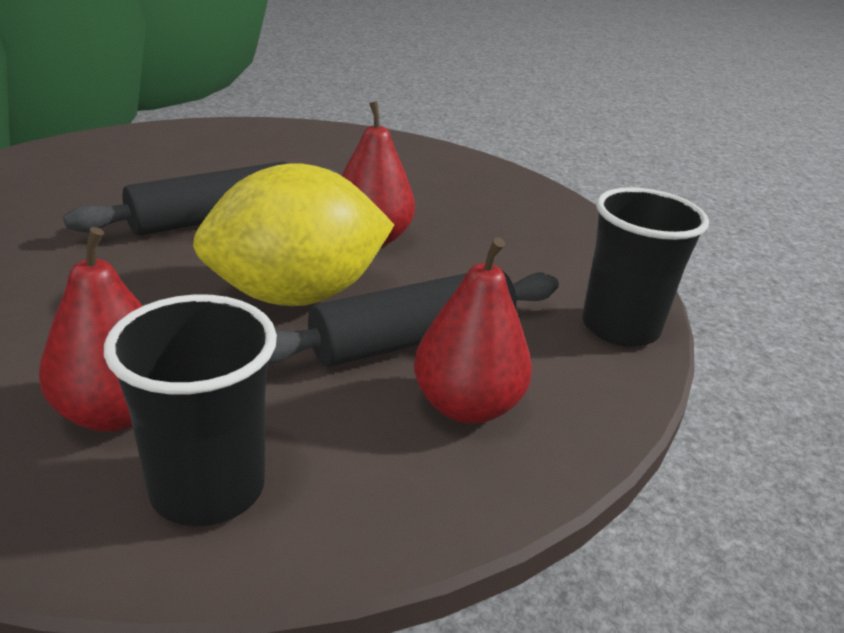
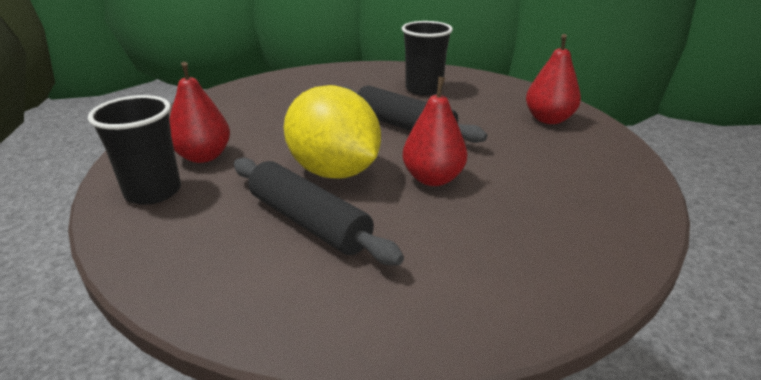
camera: 75 degrees right, 0 degrees up
(466, 406) = (240, 257): red pear -> red pear (548, 119)
(620, 327) = (392, 327): black cup -> black cup (424, 89)

